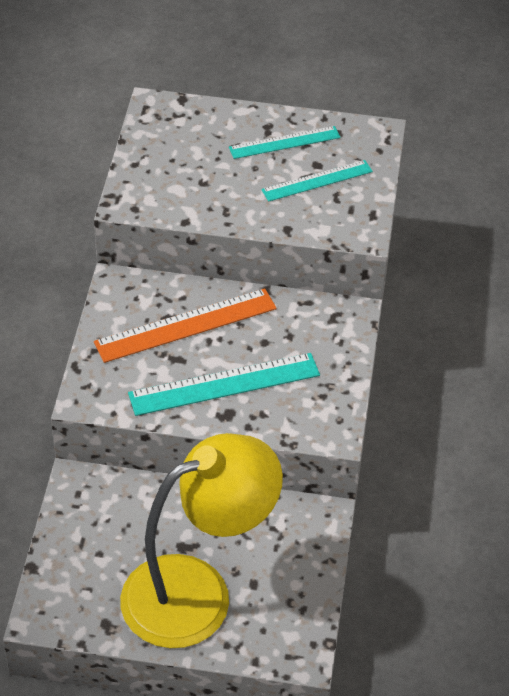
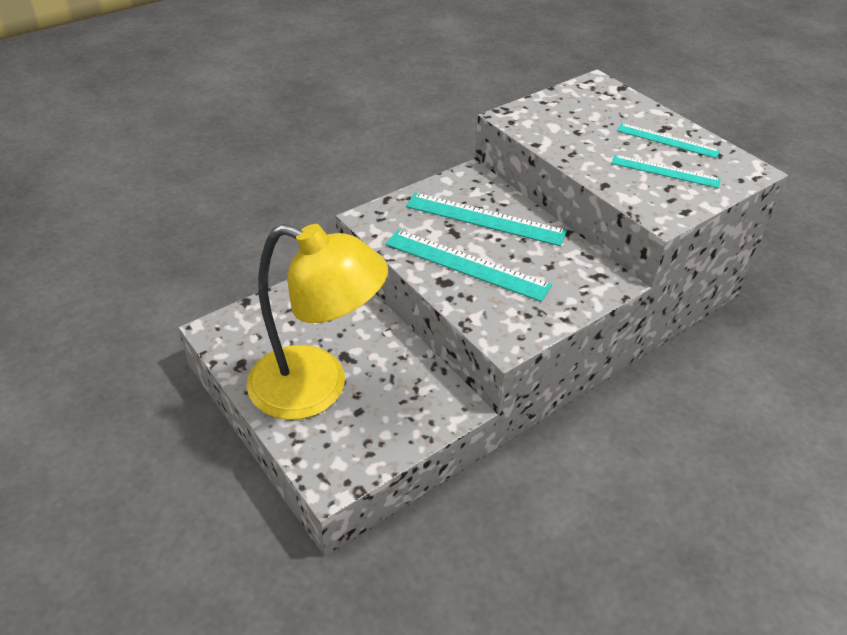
camera: 45 degrees right, 5 degrees down
(186, 325) = (485, 219): orange ruler -> turquoise ruler

